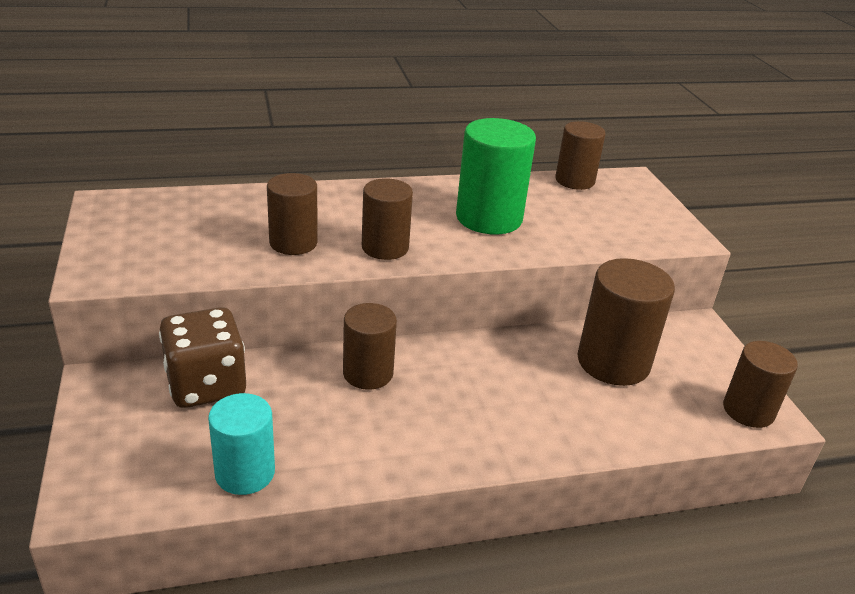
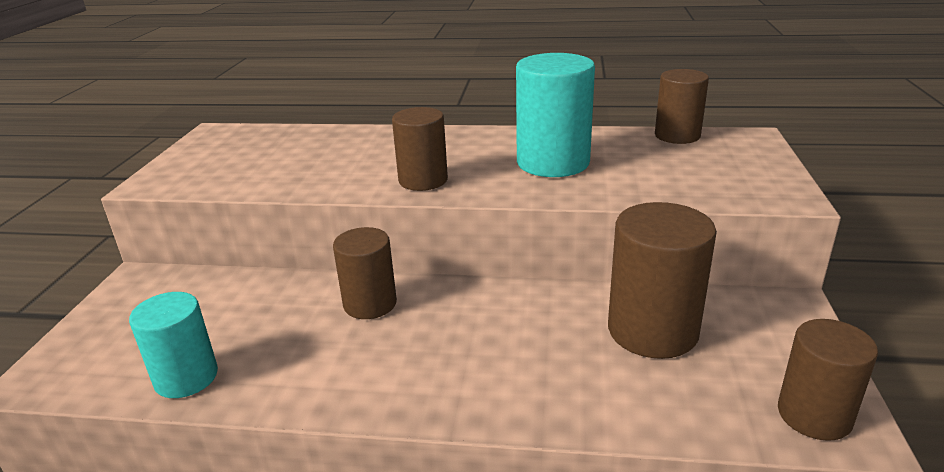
camera: 25 degrees right, 5 degrees down
(206, 385) = (217, 293): brown dice -> none
(293, 243) = (339, 170): brown cylinder -> none
(489, 218) = (553, 163): green cylinder -> turquoise cylinder

